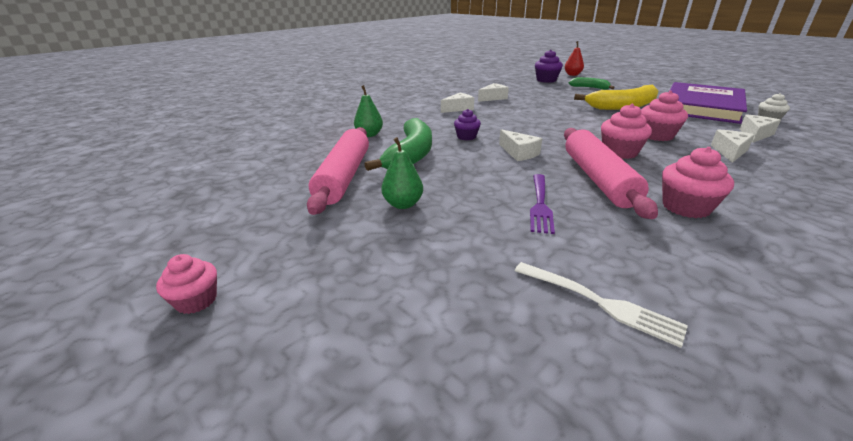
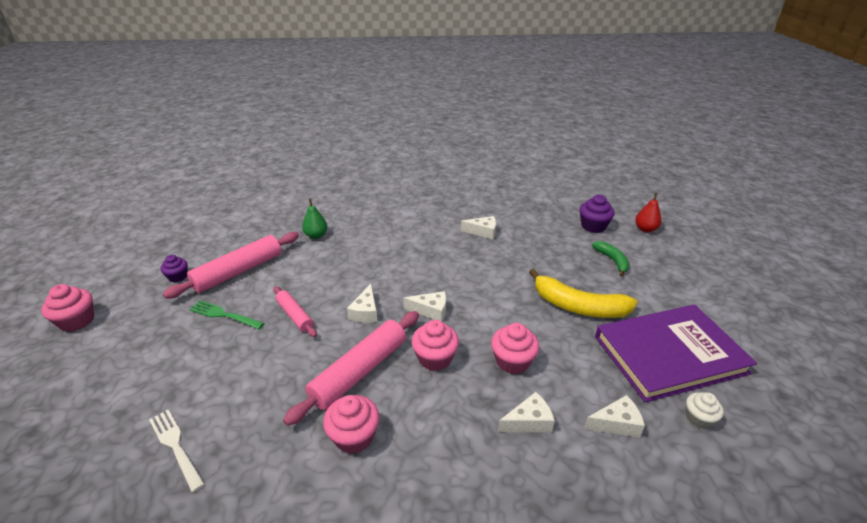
camera: 40 degrees right, 5 degrees up
(196, 300) = (77, 321): pink cupcake -> pink cupcake, size x1.55
(403, 204) = (224, 315): green pear -> green fork
(411, 155) = (302, 272): green banana -> none
(458, 108) = (427, 233): white cheese -> white cheese (431, 311)
(466, 137) = (367, 273): purple cupcake -> purple cupcake (178, 276)
(471, 177) = (295, 315): none -> pink rolling pin
(540, 204) = (283, 366): purple fork -> none
(598, 302) = (176, 446): white fork -> white fork turned 150 degrees clockwise

